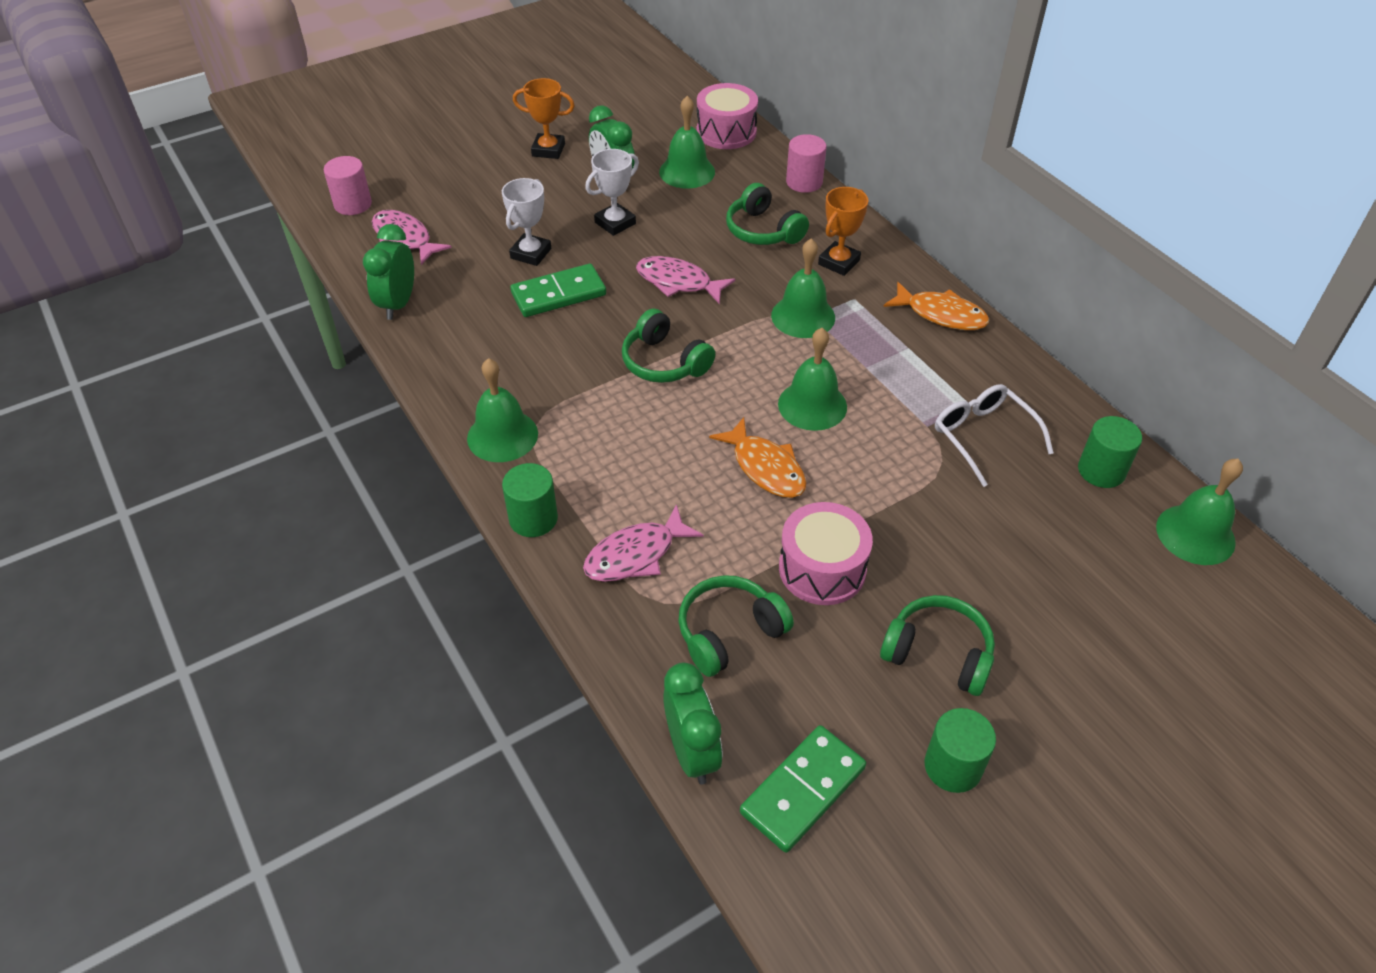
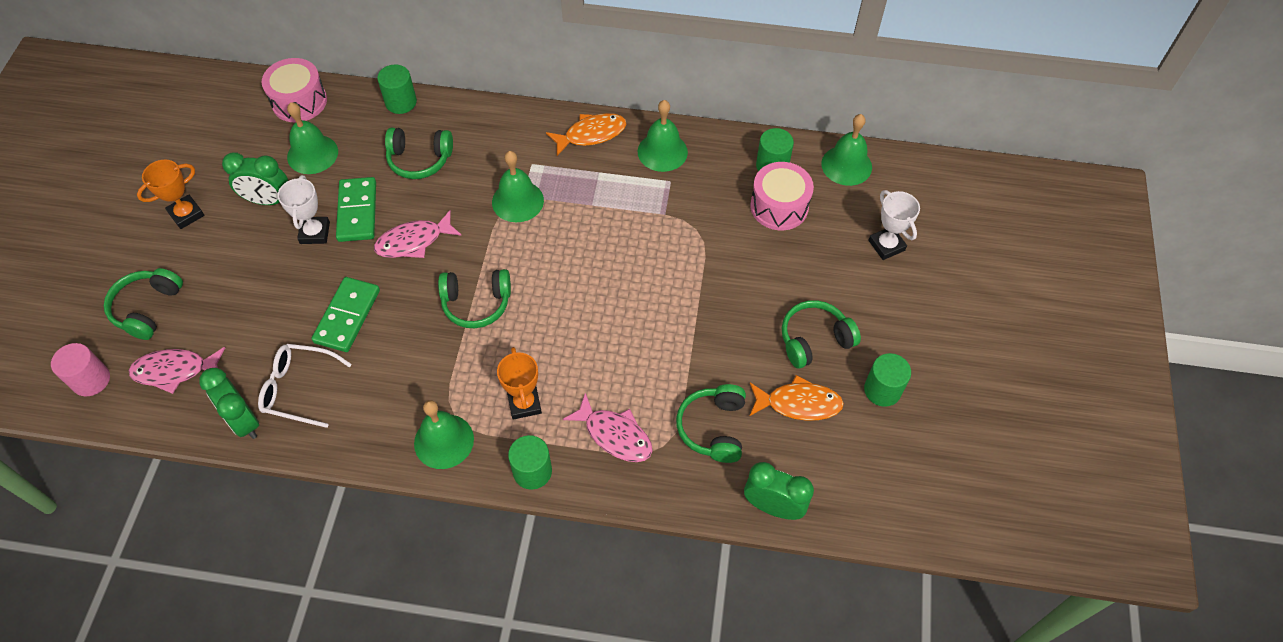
camera: 50 degrees left, 10 degrees up
(443, 188) = (147, 308): none -> green headphones
(531, 253) = (286, 304): white trophy -> white trophy (886, 245)
(636, 555) = (614, 435): pink fish -> pink fish turned 60 degrees counterclockwise
(765, 467) = (615, 317): orange fish -> orange fish (798, 403)
(803, 790) = (839, 470): green domino -> green domino (357, 211)
(804, 182) = (401, 102): pink cylinder -> green cylinder
(812, 405) = (593, 255): green bell -> green bell (662, 151)
(822, 569) = (713, 348): pink drum -> pink drum (779, 206)
(839, 262) = (493, 145): orange trophy -> orange trophy (524, 403)
(983, 437) = (699, 195): white glasses -> white glasses (298, 388)

